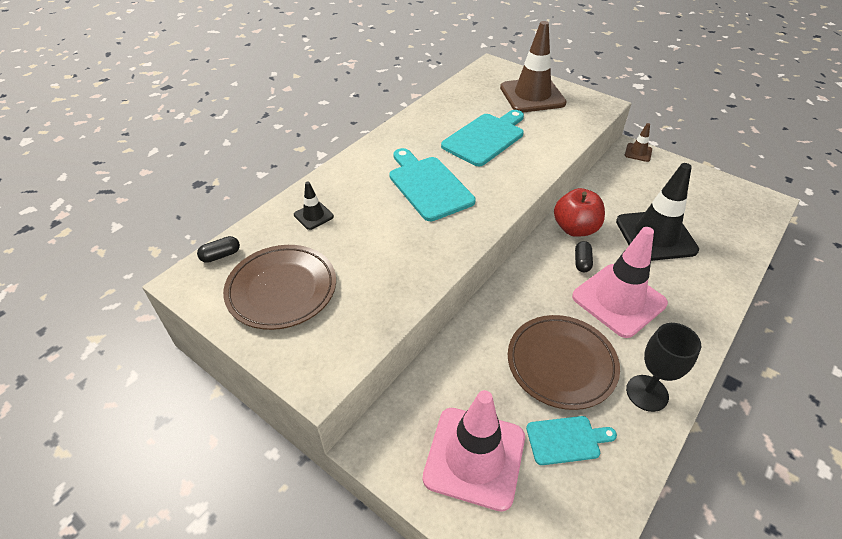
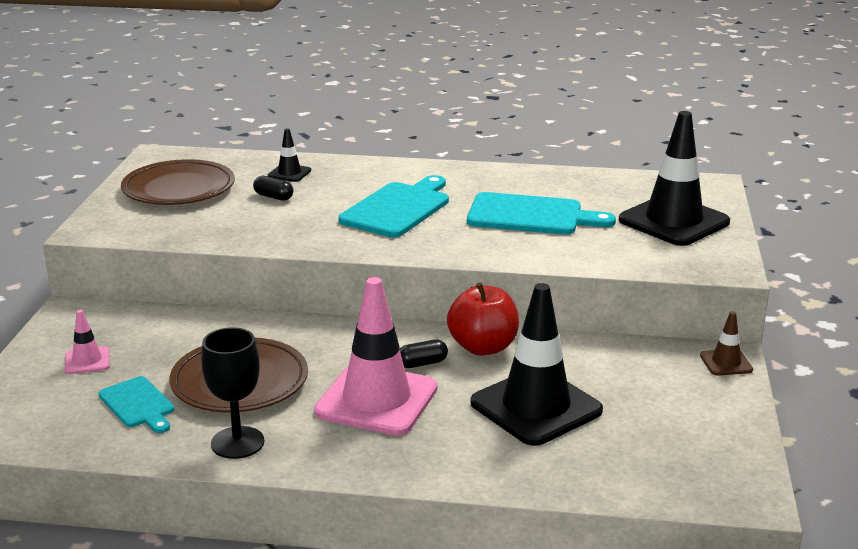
camera: 60 degrees right, 20 degrees down
(221, 255) = (199, 156): black capsule -> black capsule (273, 197)
(474, 457) = (87, 361): pink traffic cone -> pink traffic cone, size x0.45
(532, 95) = (673, 221): brown traffic cone -> black traffic cone

